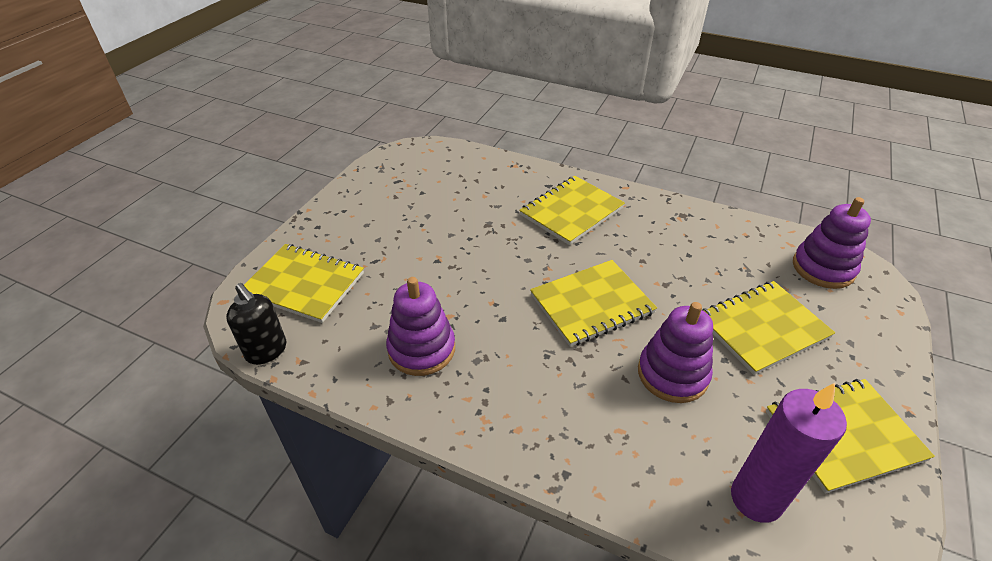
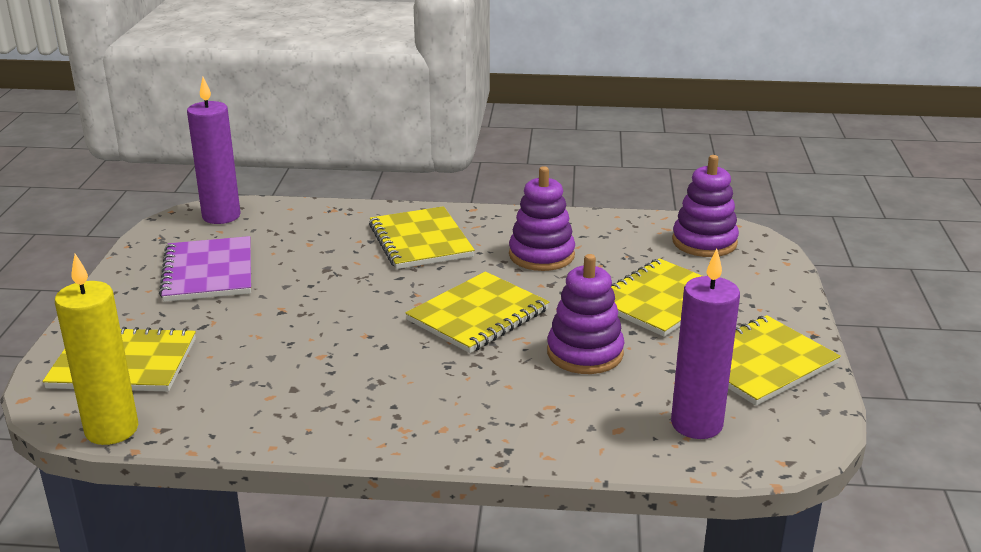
camera: 20 degrees left, 15 degrees down
(266, 351) = (112, 430): black soap dispenser -> yellow candle
(400, 207) = (208, 272): none -> purple notebook
(421, 349) = (303, 389): purple stacking toy -> purple stacking toy (541, 255)
(431, 155) = (221, 216): none -> purple candle
(571, 211) = (420, 241): yellow notebook -> yellow notebook turned 45 degrees counterclockwise

